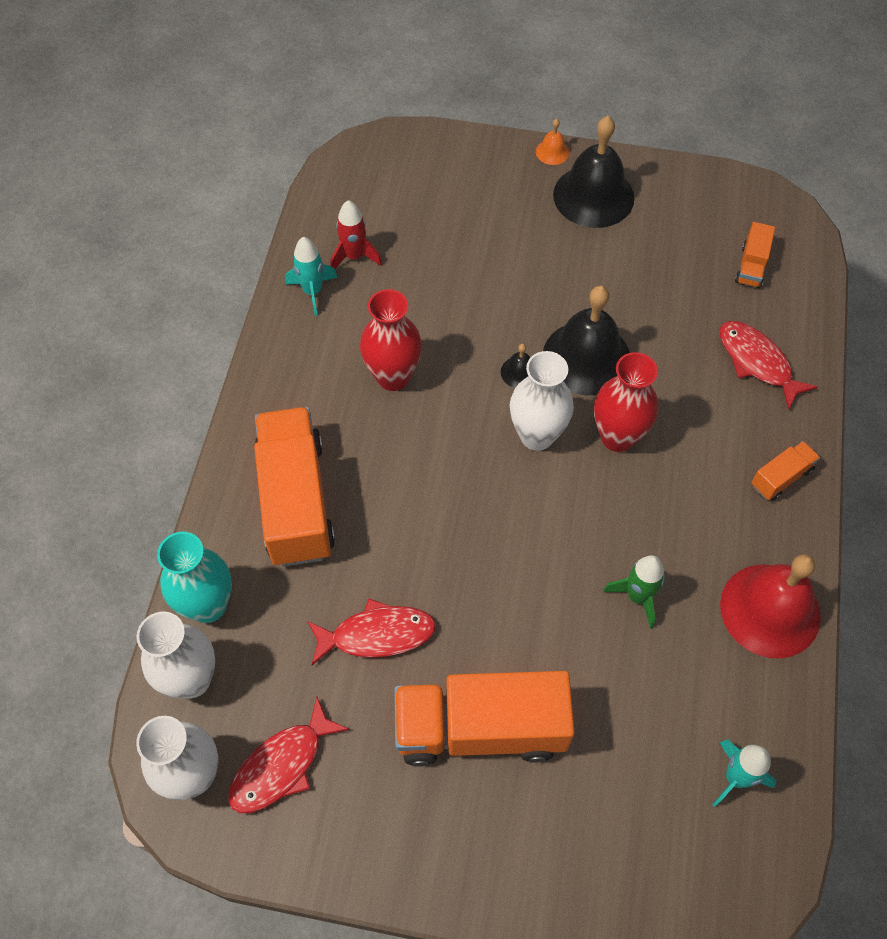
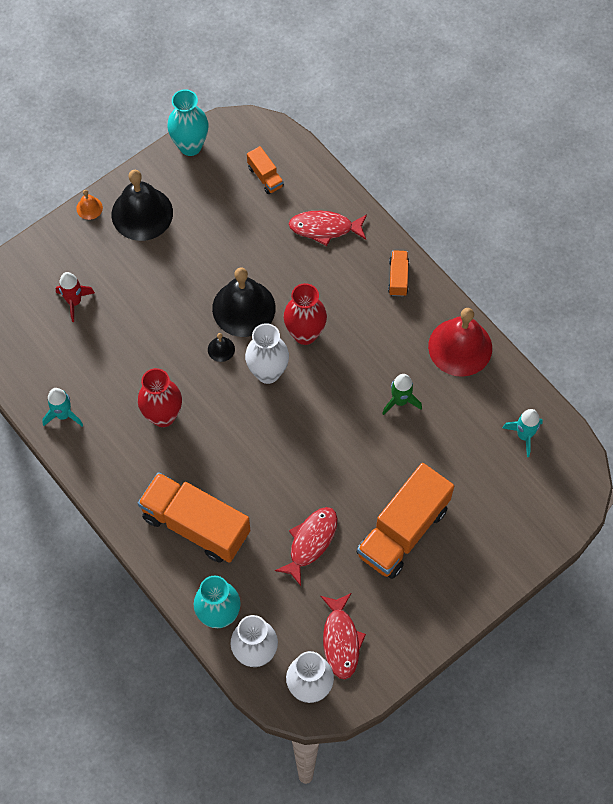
camera: 50 degrees left, 5 degrees up
(354, 256) = (60, 373): red rocket -> red rocket (74, 302)
(709, 181) = (190, 146): none -> turquoise vase

